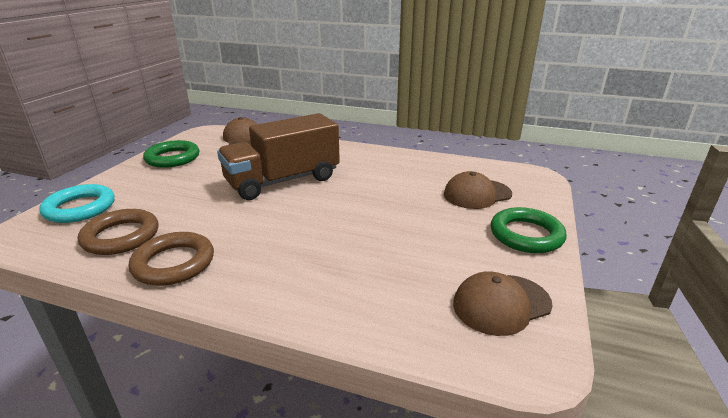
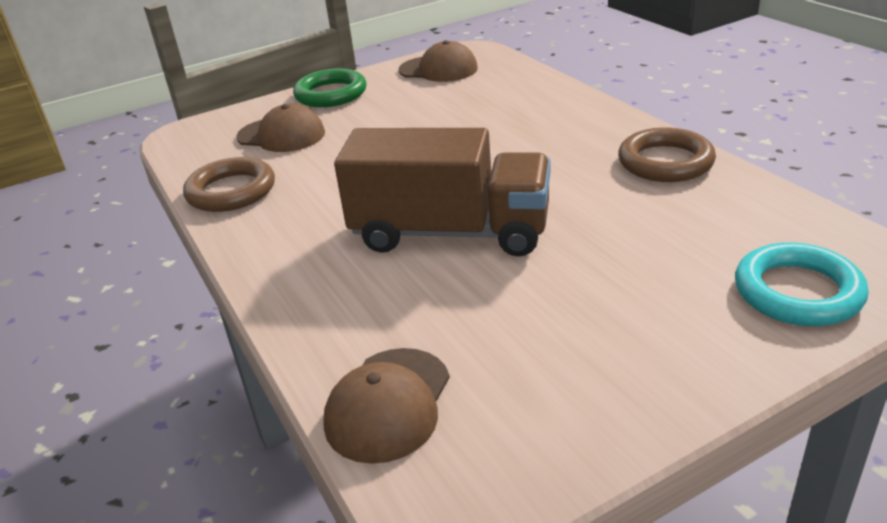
camera: 135 degrees left, 5 degrees up
(121, 236) = (724, 214): brown ring -> brown ring (231, 191)
(173, 158) = (595, 388): green ring -> none

